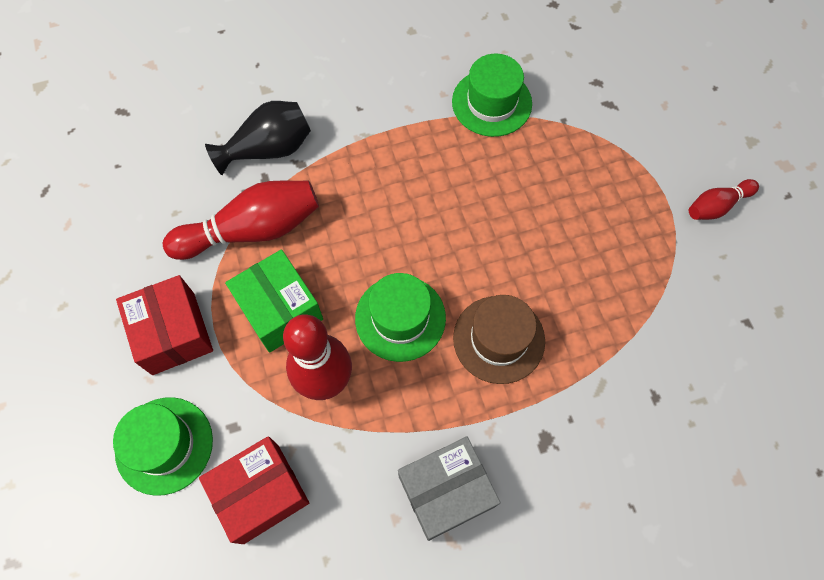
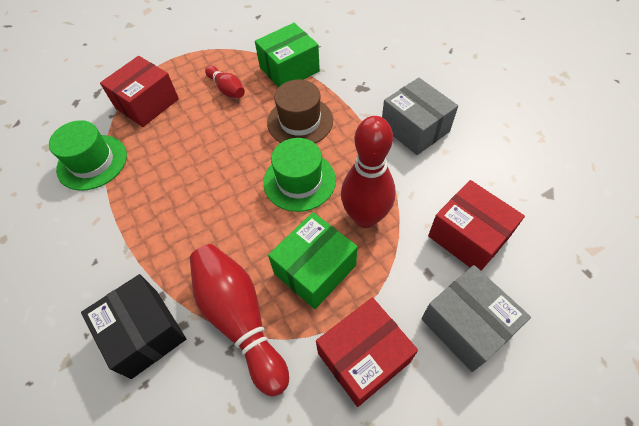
camera: 100 degrees left, 10 degrees down
(164, 445) = (466, 325): green hat -> grey box
(269, 149) = (144, 333): black vase -> black box
(576, 160) = (147, 103): none -> red box
(607, 346) = (289, 69): none -> green box
(717, 206) = (179, 34): red bowling pin -> red bowling pin (227, 89)

